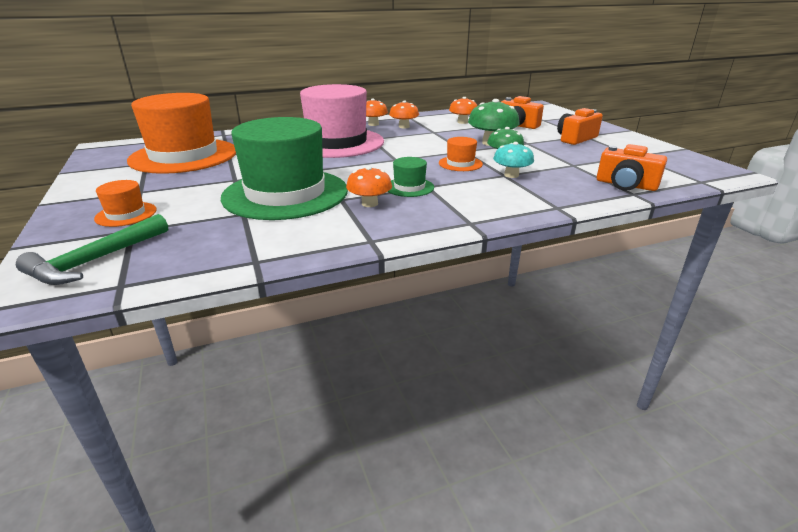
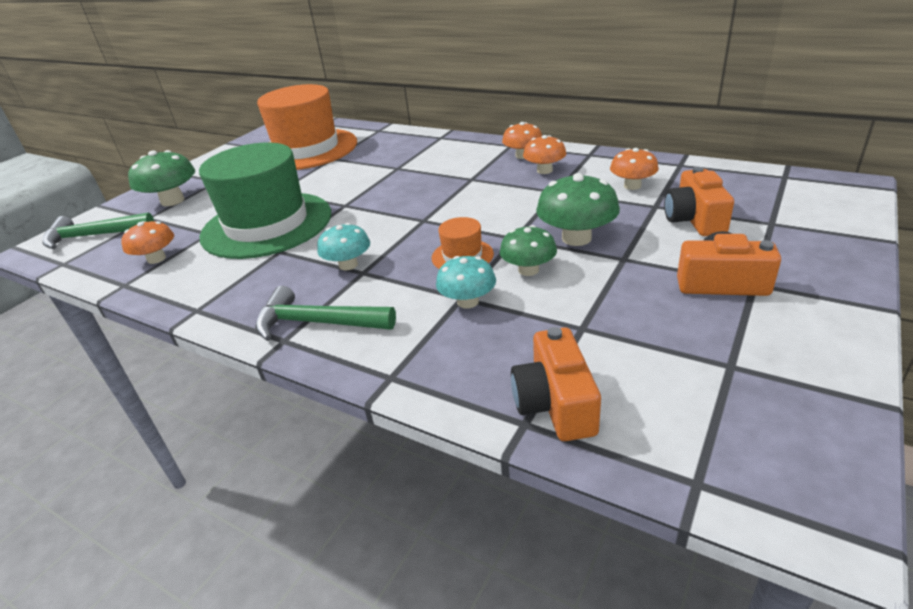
camera: 55 degrees right, 5 degrees up
(126, 214) = (172, 201): orange hat -> green mushroom
(336, 143) = (430, 173): pink hat -> none
(369, 203) = (282, 268): orange mushroom -> orange mushroom (156, 259)
(409, 187) = (348, 265): green hat -> turquoise mushroom
(467, 210) = (317, 323): none -> green hammer

